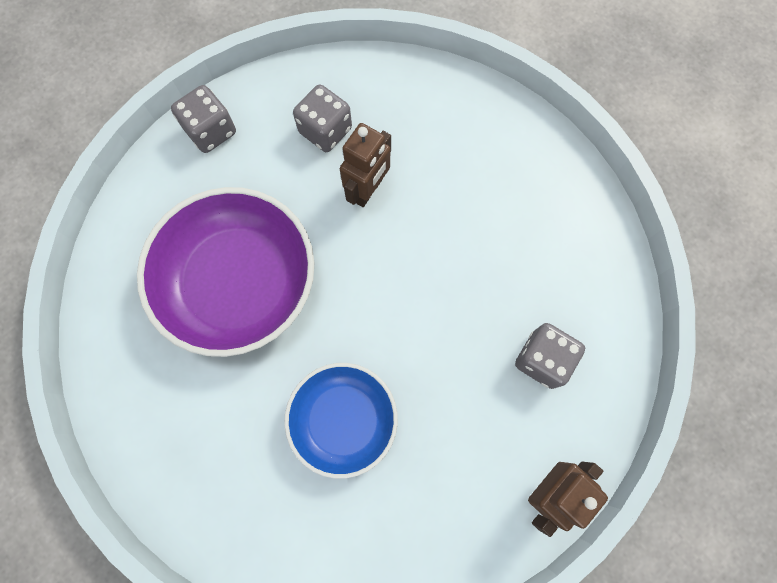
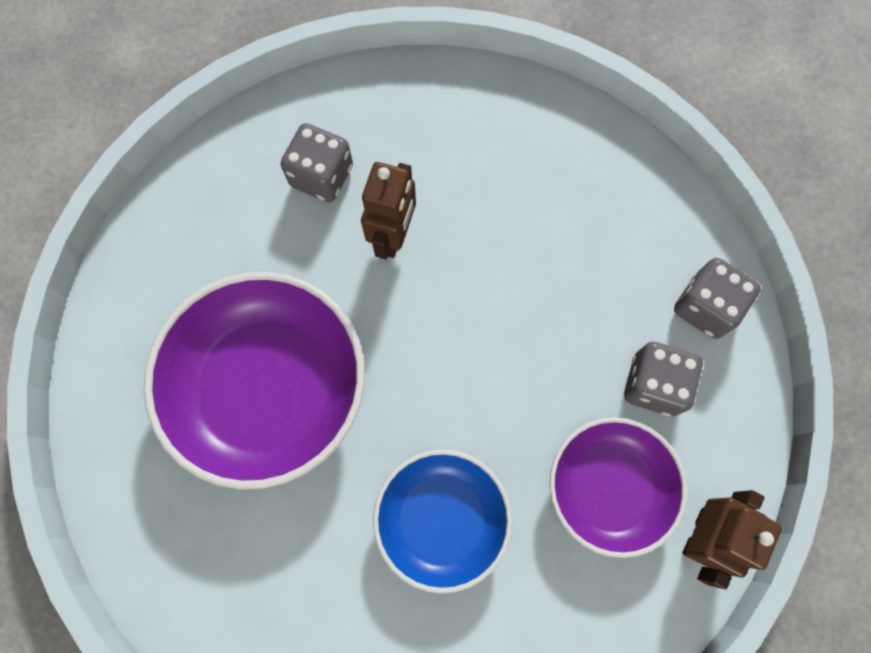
camera: 15 degrees left, 0 degrees up
(211, 131) = (181, 211): grey dice -> grey dice (705, 307)
(483, 431) = (609, 487): none -> purple bowl

